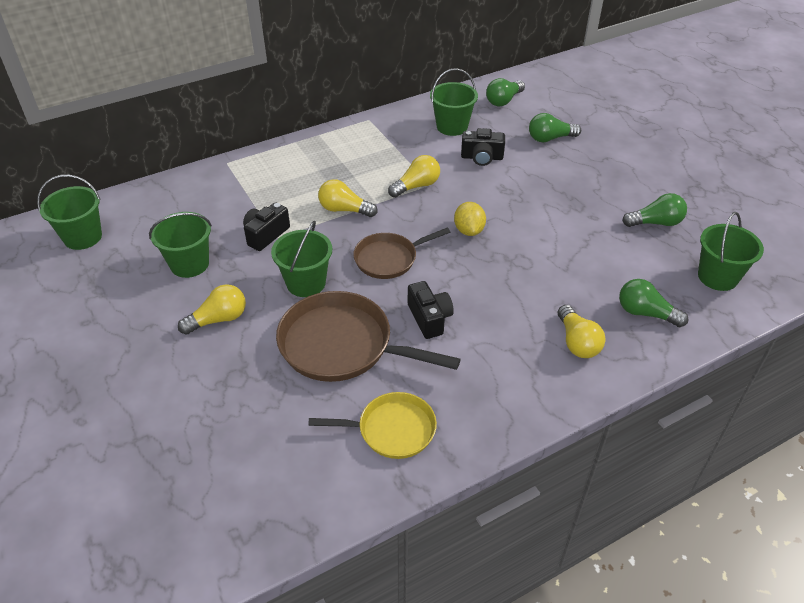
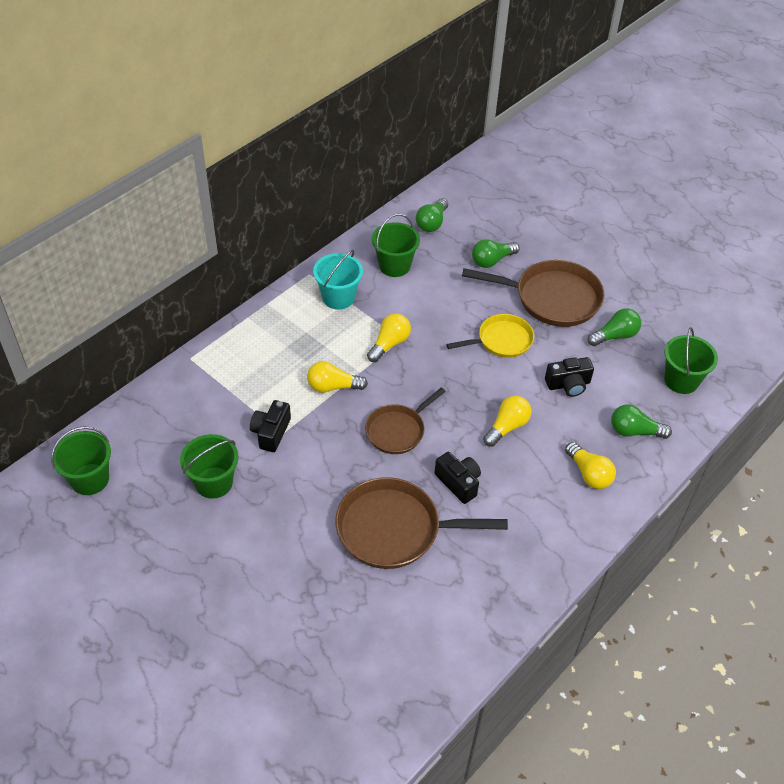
camera: 20 degrees left, 5 degrees up
(218, 319) = (271, 533): yellow light bulb -> yellow light bulb (507, 427)
(306, 283) = (333, 475): green bucket -> none
(386, 141) = (338, 297): none -> turquoise bucket
(392, 430) = (470, 596): yellow pan -> yellow pan (501, 340)
(469, 230) = (457, 383): yellow lemon -> none
(482, 157) = (437, 297): black camera -> black camera (568, 384)
(599, 179) = (552, 298): none -> brown pan

